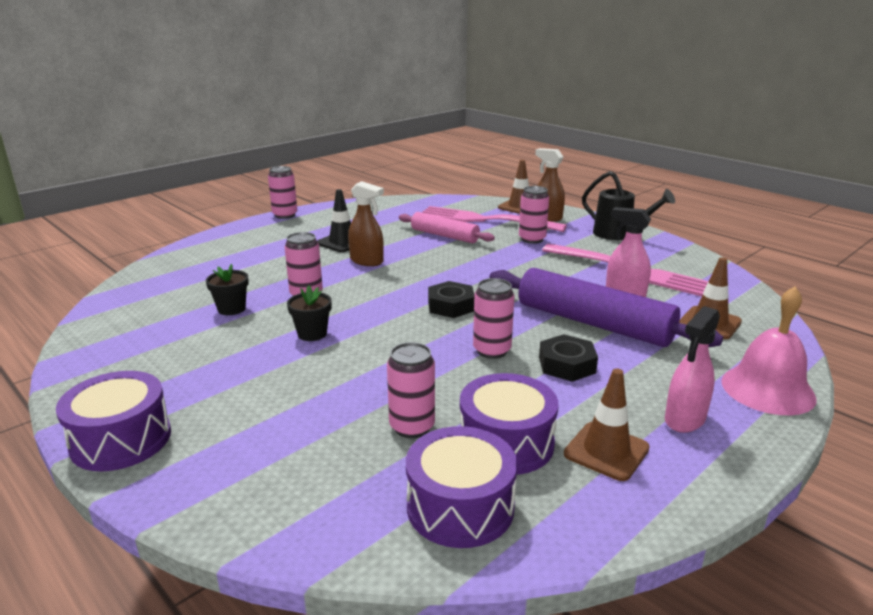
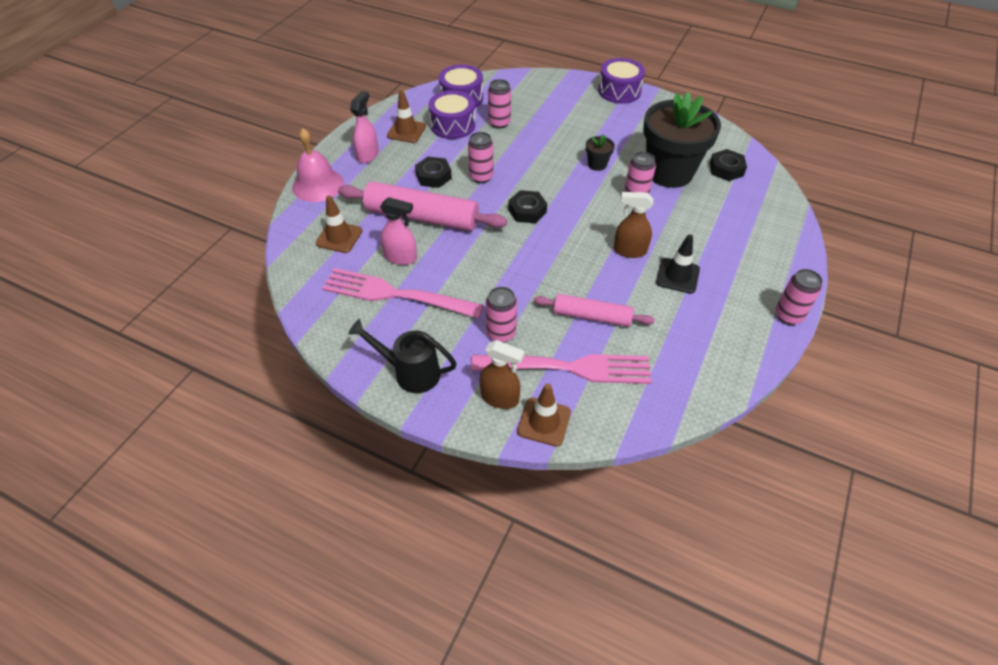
camera: 160 degrees right, 25 degrees up
(160, 299) = (726, 169): none -> black nut
(231, 309) = (669, 172): black flower pot -> black flower pot, size x2.47
(593, 323) = (422, 217): purple rolling pin -> pink rolling pin

